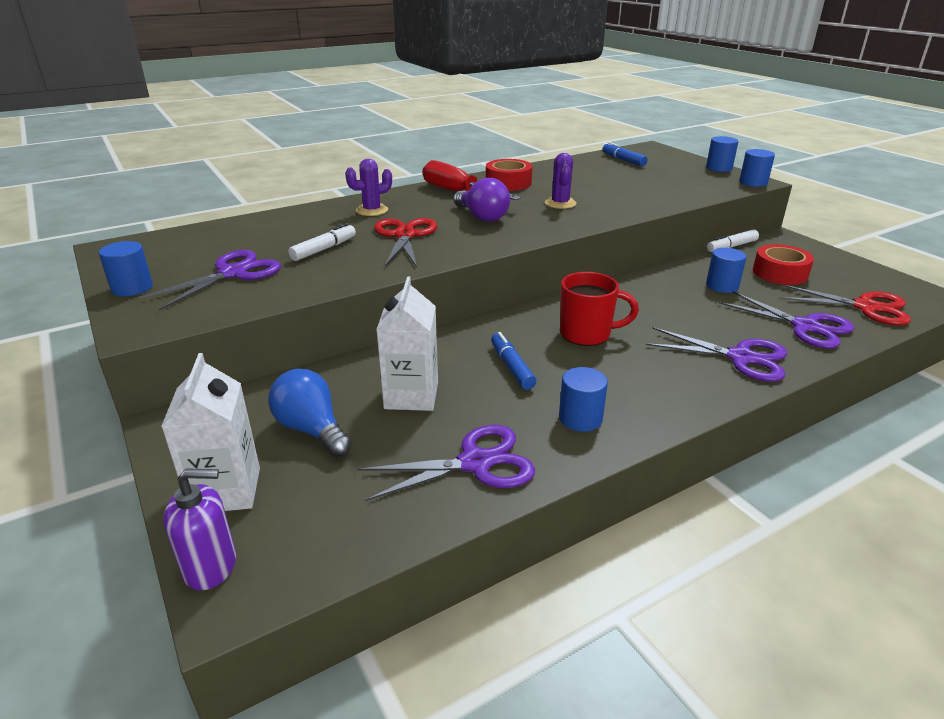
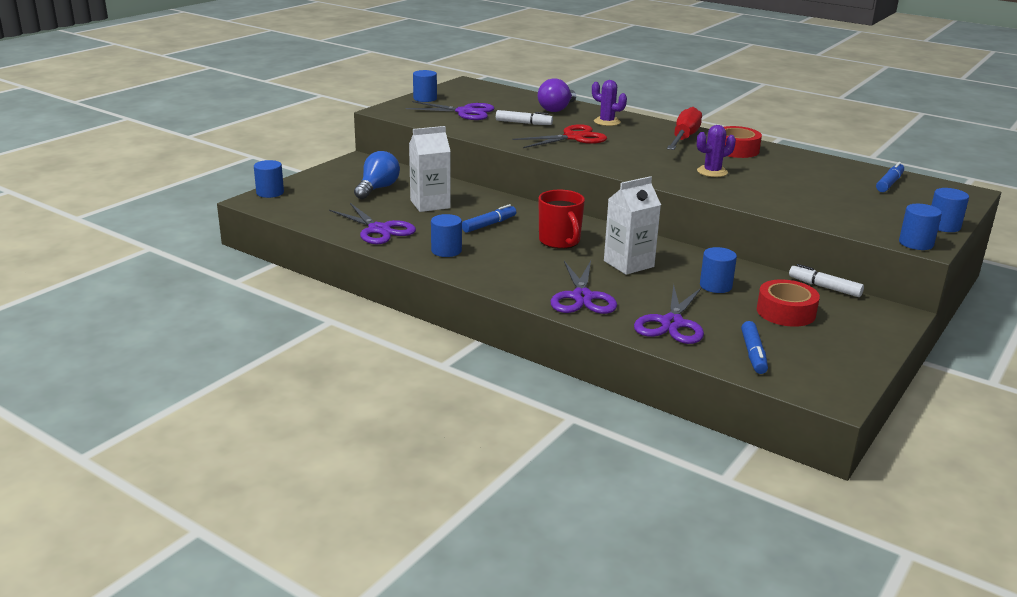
camera: 65 degrees right, 5 degrees down
(211, 566) = (270, 193): purple soap dispenser -> blue cylinder
(226, 490) = (318, 183): white carton -> white carton (628, 264)
(482, 217) = (641, 152): purple light bulb -> purple light bulb (557, 109)
(865, 307) = (753, 354): red scissors -> blue marker

